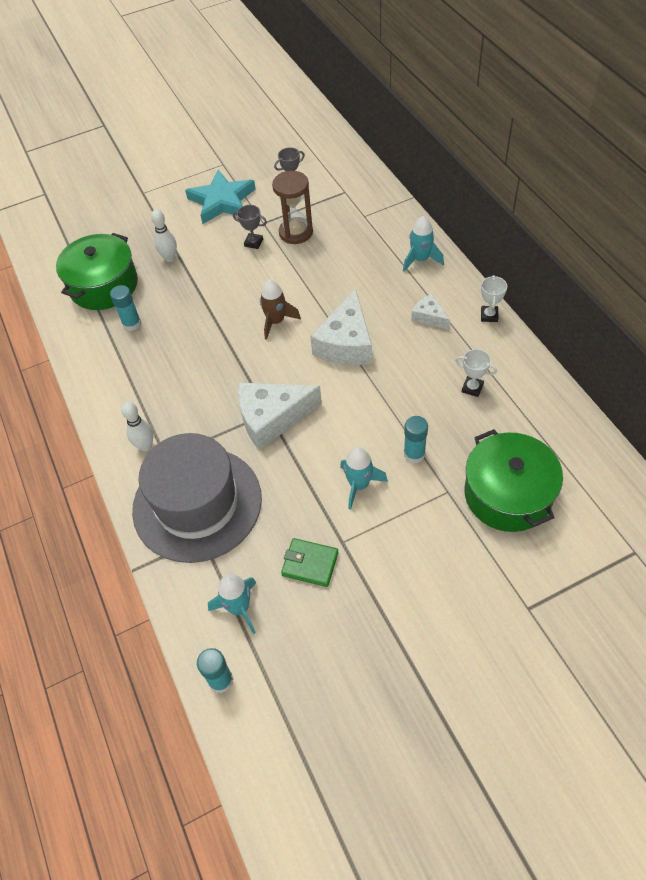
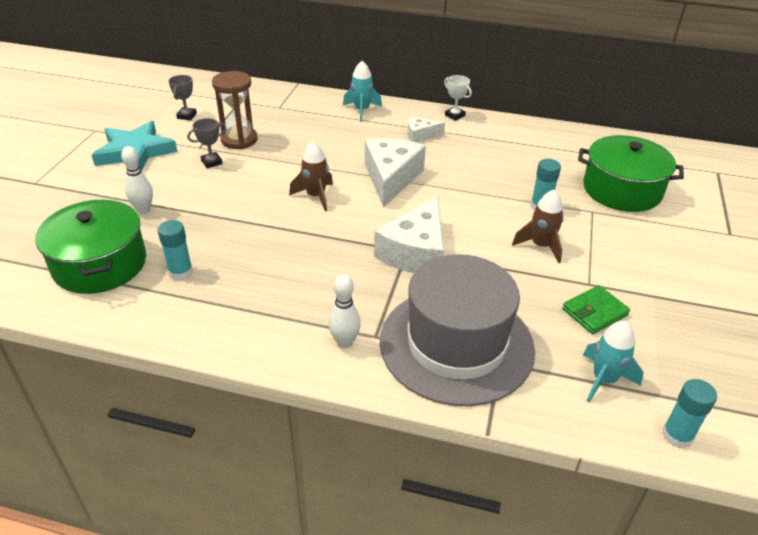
camera: 55 degrees left, 15 degrees down
(346, 343) = (391, 178): white cheese -> white cheese turned 135 degrees counterclockwise
(359, 485) = (541, 246): turquoise rocket -> brown rocket
(472, 388) = (510, 154): white trophy -> none

